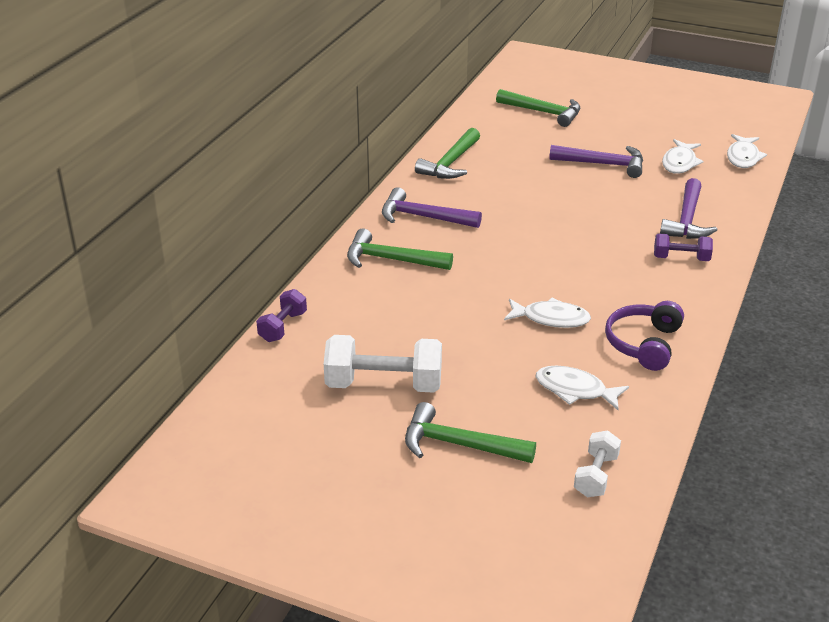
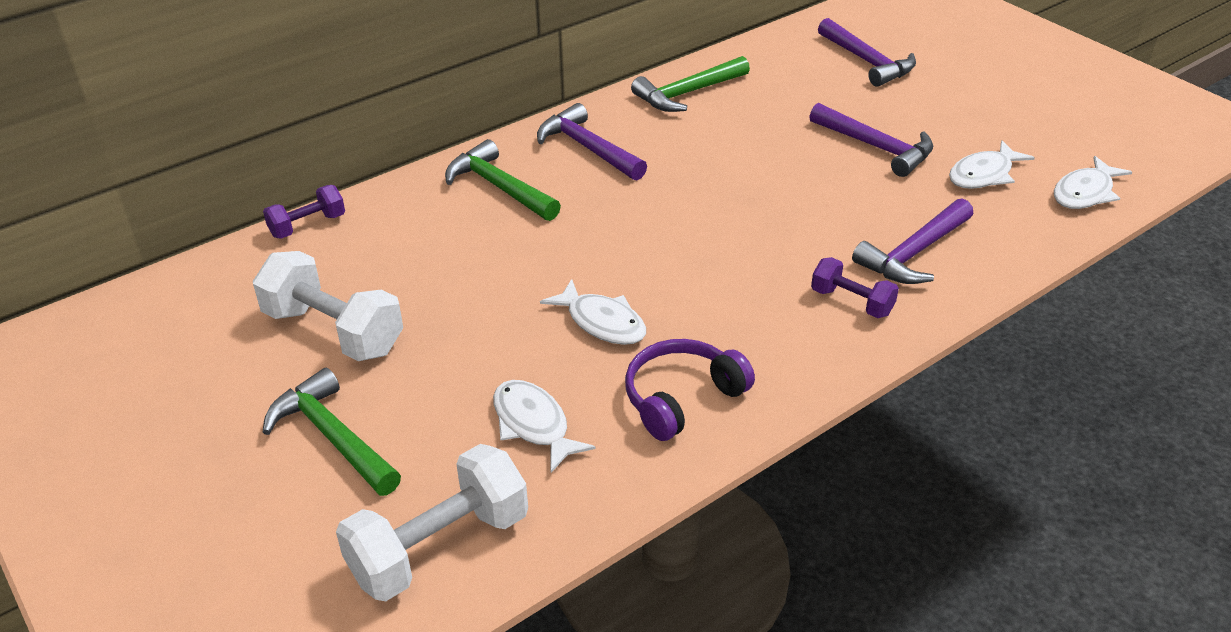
camera: 30 degrees right, 5 degrees up
(543, 112) = (866, 62): green hammer -> purple hammer
(596, 476) = (439, 547): white dumbbell -> white dumbbell, size x1.78

